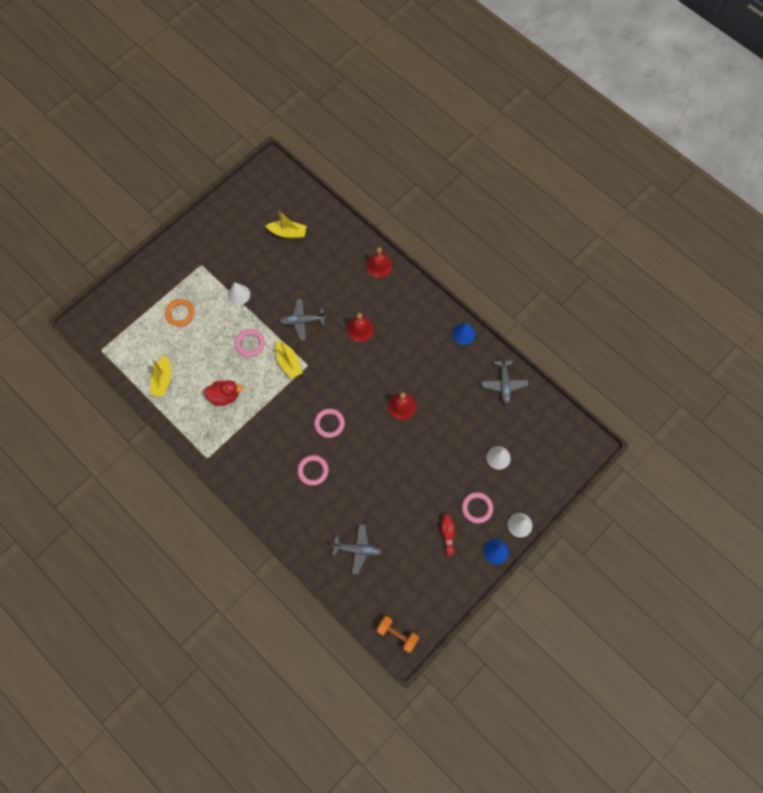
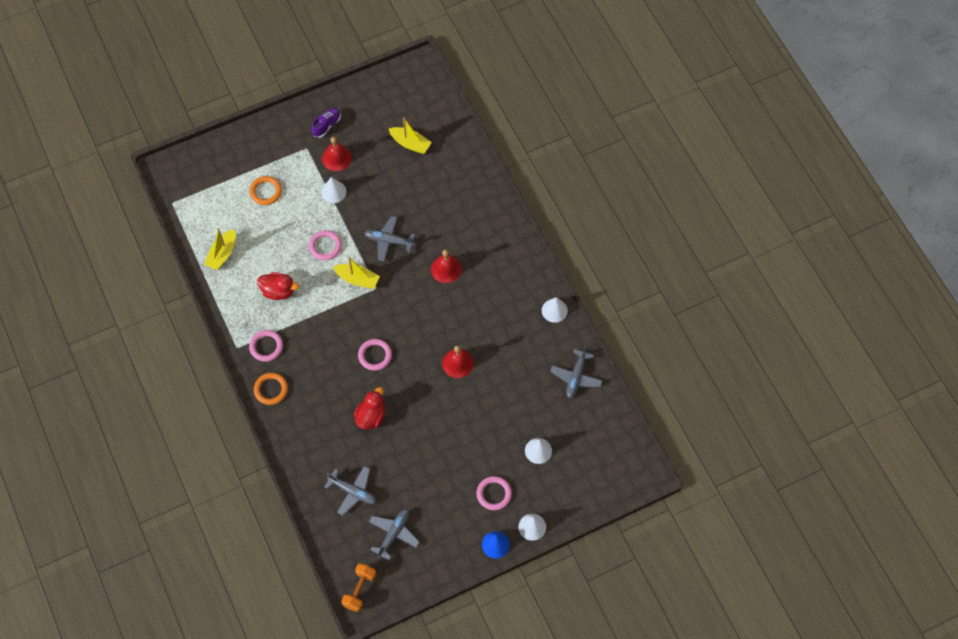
camera: 20 degrees right, 5 degrees down
(211, 240) = (327, 125): none -> purple shoe
(251, 484) = (271, 389): none -> orange ring
(288, 363) = (357, 279): yellow boat -> yellow boat turned 60 degrees counterclockwise
(313, 470) = (339, 397): pink ring -> pink ring (266, 346)
(347, 478) = (371, 416): none -> red duck
(379, 265) = (493, 209): red bell -> red bell (336, 158)
(397, 634) = (359, 590): orange dumbbell -> orange dumbbell turned 60 degrees clockwise
(407, 574) = (394, 534): none -> grey plane
(447, 534) = (452, 509): red bowling pin -> none
(463, 334) = (554, 310): blue cone -> white cone

